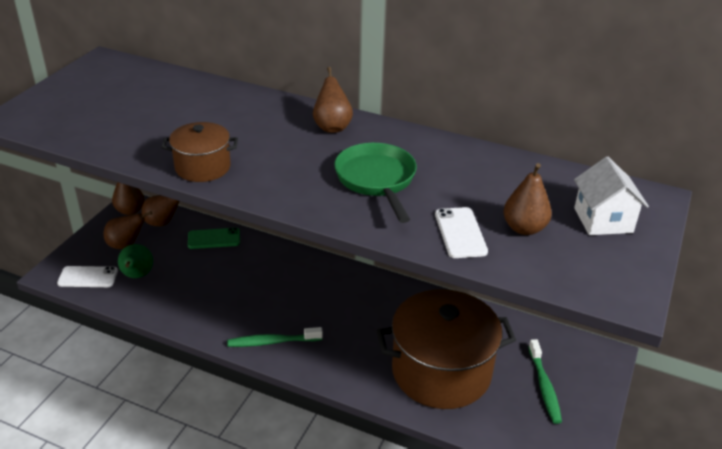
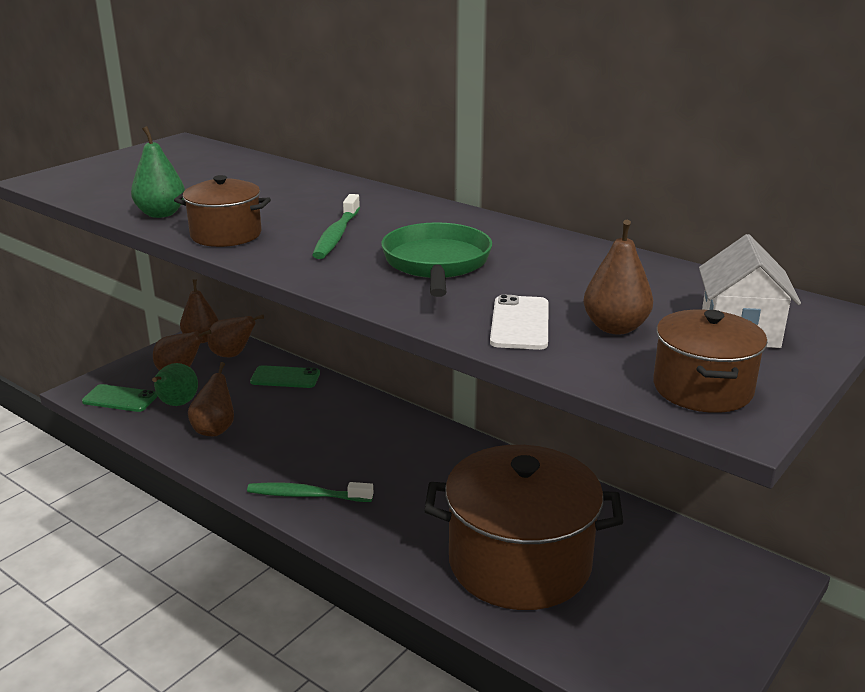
camera: 15 degrees right, 10 degrees down
(88, 277) = (120, 399): white phone -> green phone
(137, 149) = (161, 214): none -> green pear
(332, 127) = (410, 213): brown pear -> brown pear (215, 429)
(544, 386) = (666, 604): green toothbrush -> green toothbrush (336, 235)
(598, 276) = (702, 388): none -> brown pot

